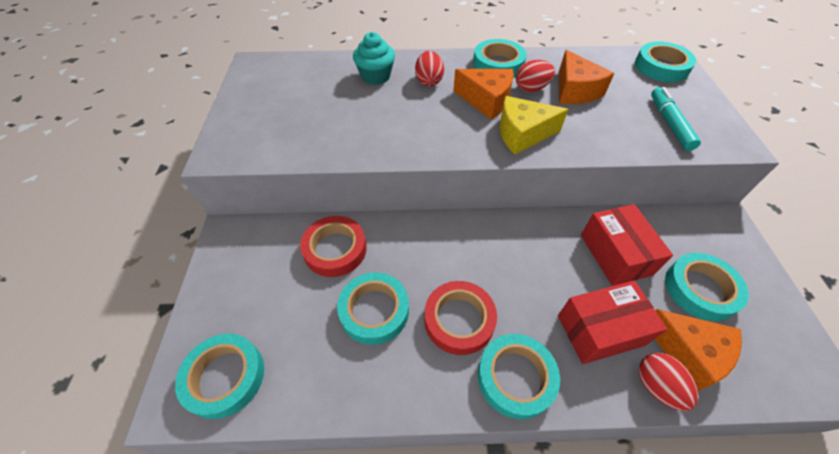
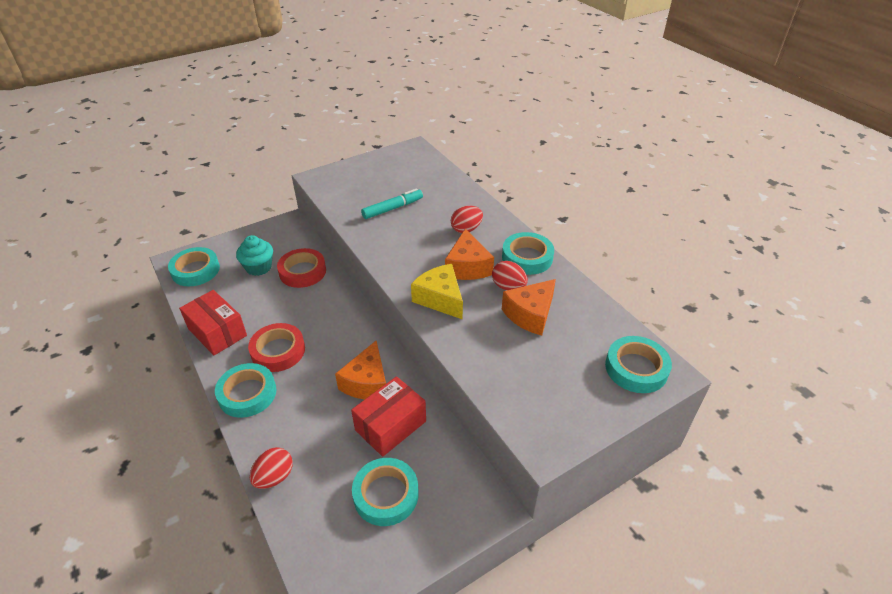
camera: 60 degrees right, 10 degrees down
(374, 310) = (265, 309): turquoise tape -> none
(376, 76) = (448, 203): turquoise cupcake -> turquoise cupcake (258, 267)
(600, 330) = (308, 432): red box -> red box (217, 332)
(669, 123) = (535, 390): turquoise marker -> turquoise marker (392, 208)
(688, 353) = (314, 493): orange cheese -> orange cheese (367, 382)

